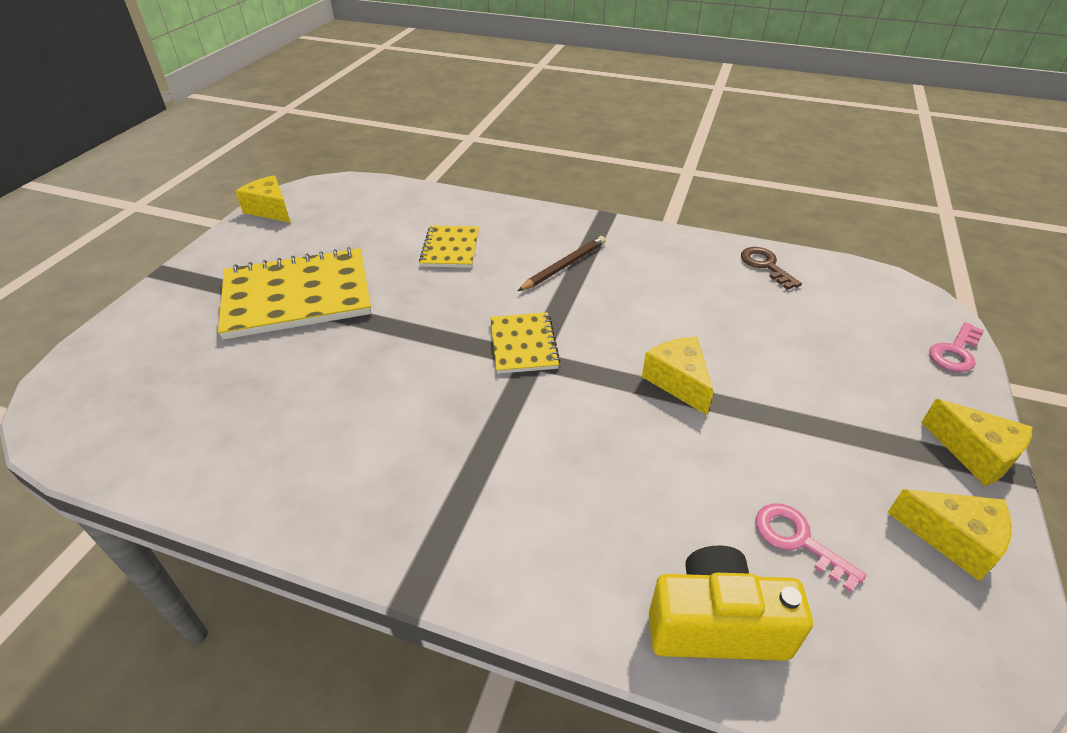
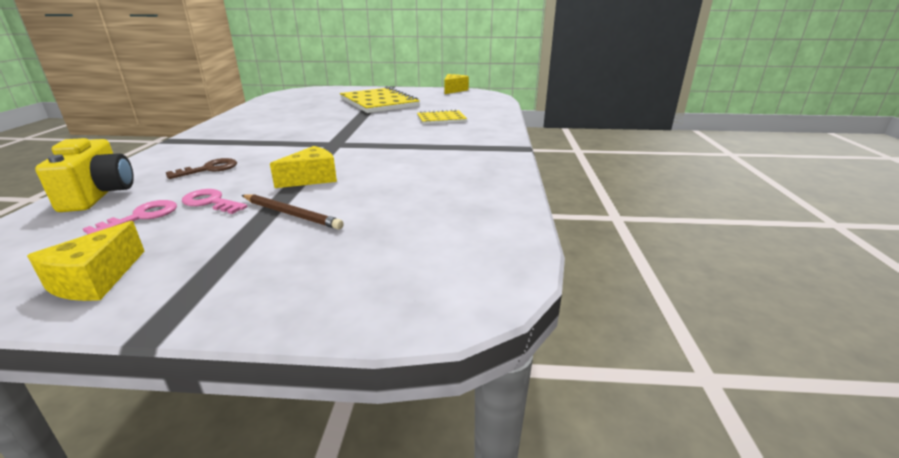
camera: 75 degrees right, 15 degrees down
(523, 344) = (347, 141): yellow notebook -> none
(564, 266) = (439, 142): brown pencil -> brown pencil (291, 214)
(766, 265) = (492, 206): brown key -> brown key (209, 169)
(955, 352) = (369, 314): pink key -> pink key (211, 202)
(975, 454) = (190, 306): yellow cheese -> none

